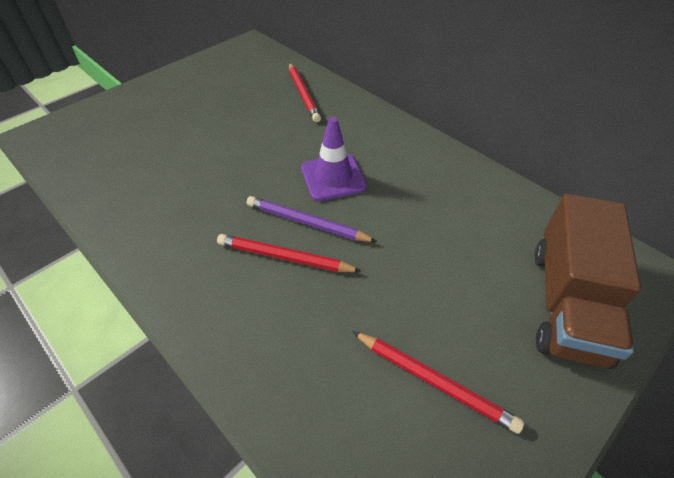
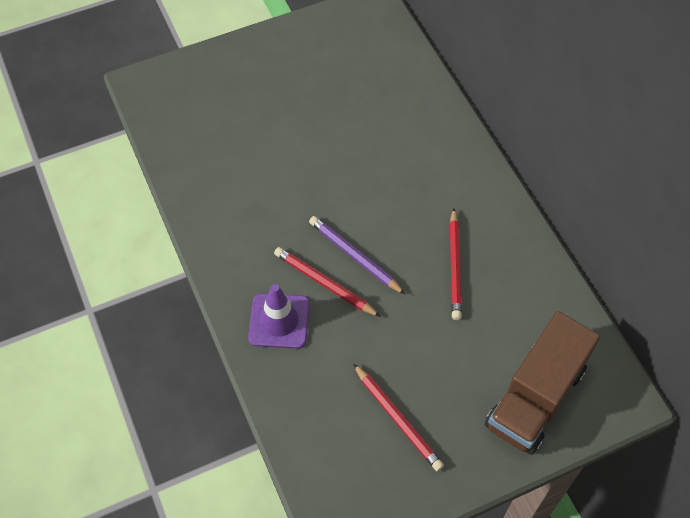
camera: 20 degrees right, 10 degrees up
(303, 94) = (406, 100): red pencil -> red pencil (455, 266)
(333, 177) = (396, 215): purple traffic cone -> purple traffic cone (279, 321)

